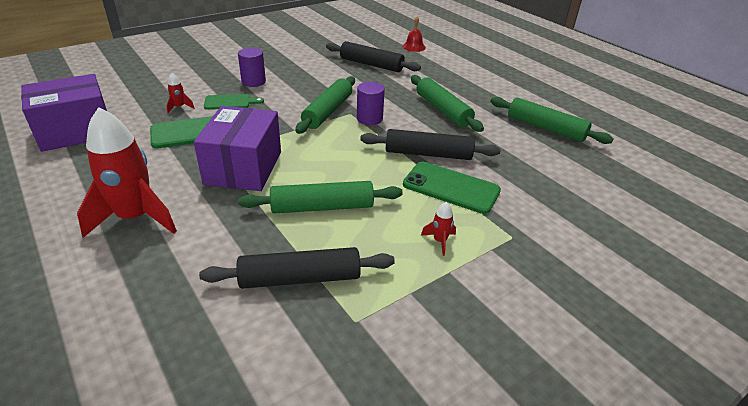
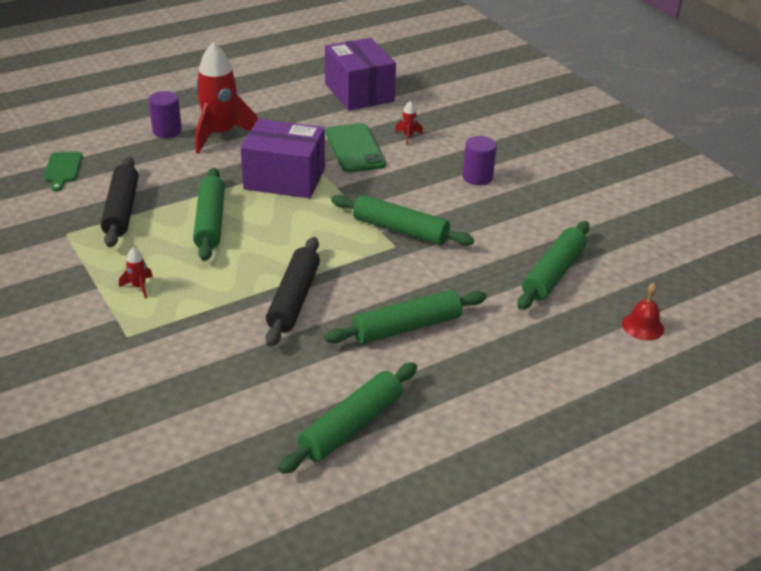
camera: 95 degrees right, 0 degrees up
(230, 102) = (421, 164): green cutting board -> green cutting board (62, 169)
(369, 119) = (382, 261): purple cylinder -> purple cylinder (167, 131)
(371, 64) = (553, 273): black rolling pin -> green rolling pin
(451, 187) = (222, 307): green phone -> none

